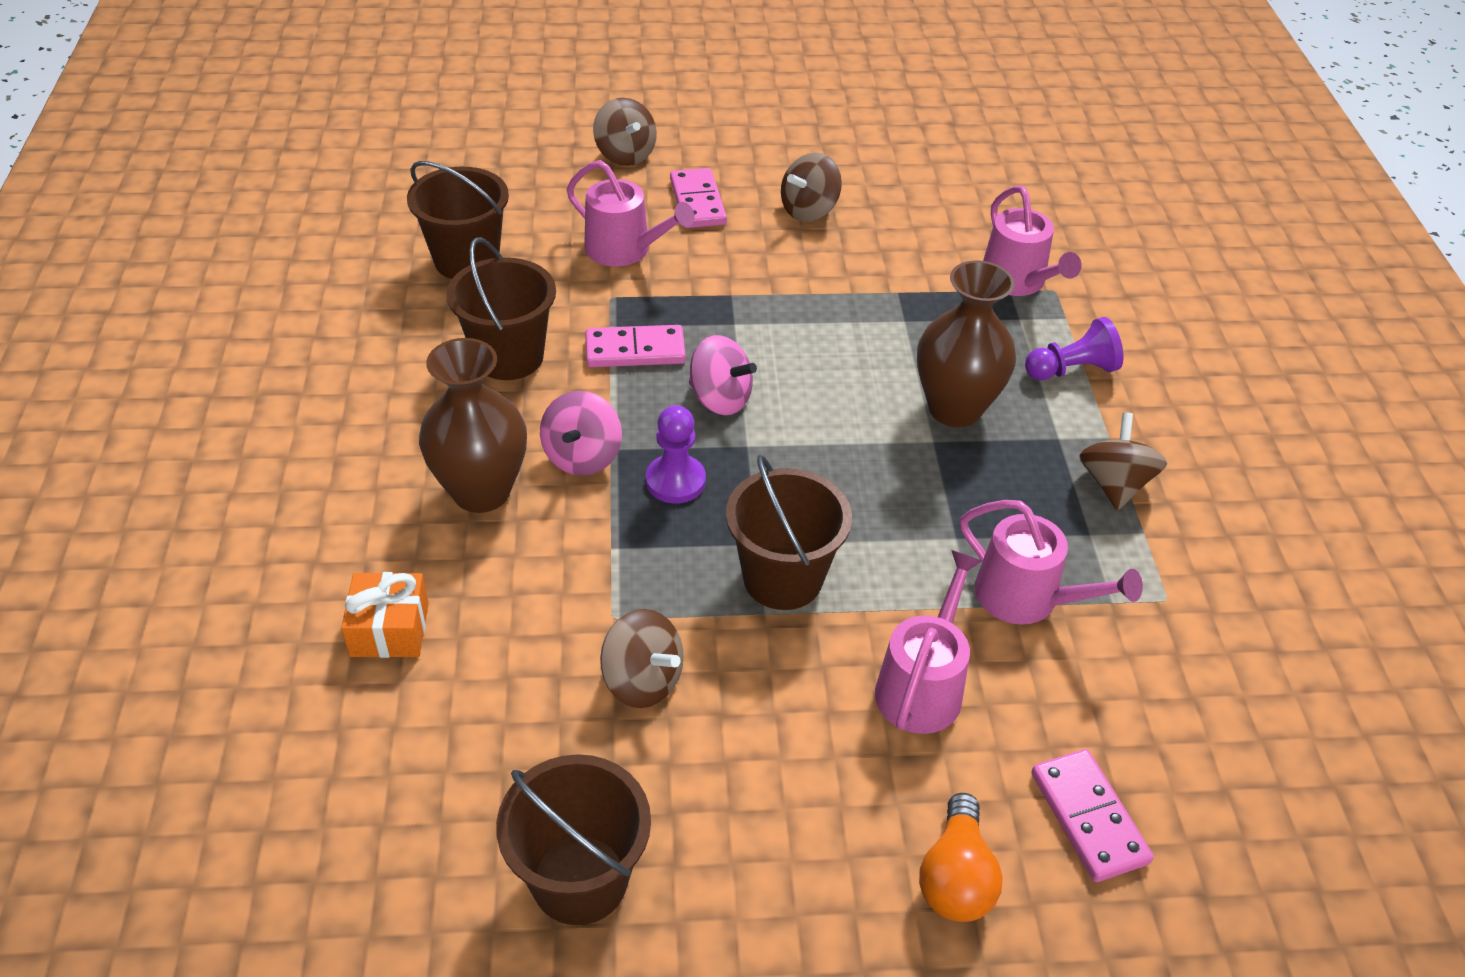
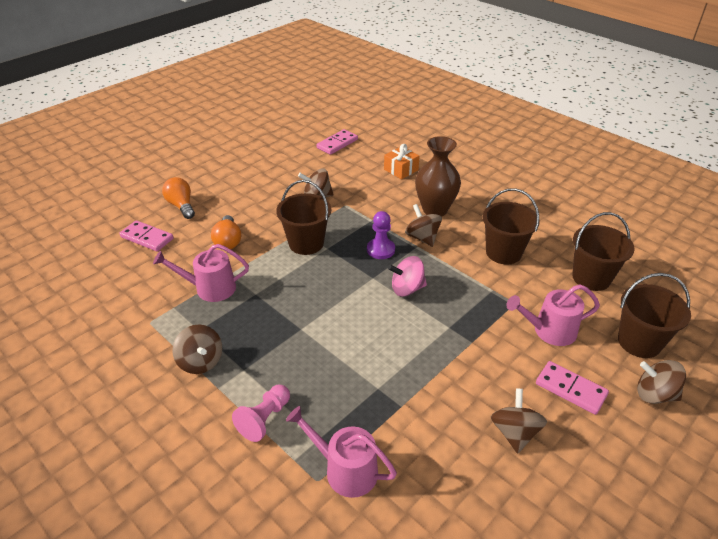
camera: 140 degrees right, 5 degrees down
(580, 880) = (282, 159): brown bucket -> brown bucket (639, 342)
(582, 457) = (422, 238): pink spinning top -> brown spinning top
(635, 350) = (467, 286): pink domino -> pink domino (337, 144)
(922, 686) = (228, 241): pink watering can -> orange light bulb
(954, 409) = (305, 352): brown vase -> none
(1071, 370) = (264, 419): purple pawn -> pink pawn

